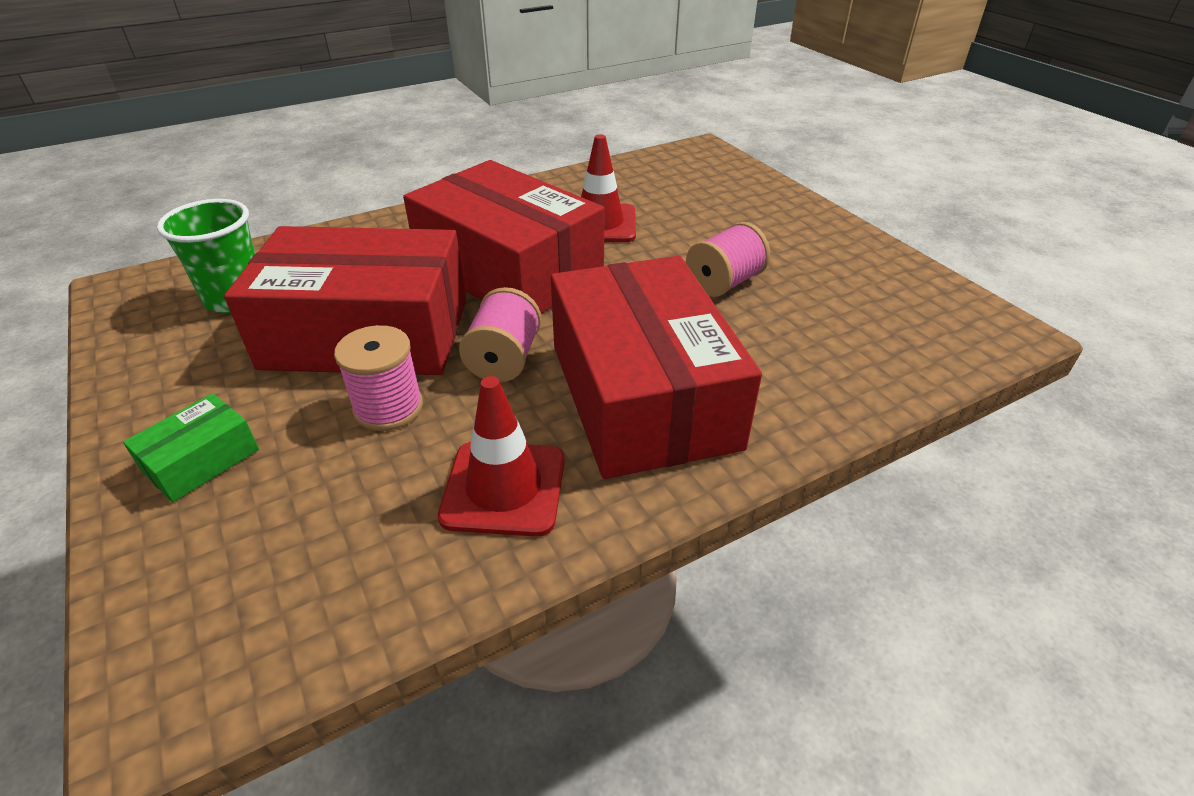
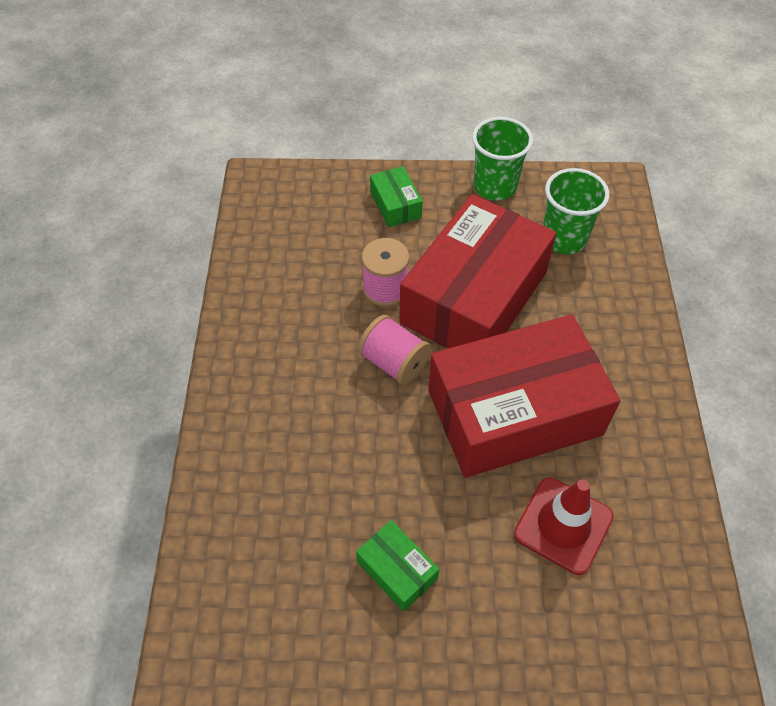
camera: 120 degrees right, 15 degrees up
(138, 375) = (495, 186): none -> green cup
(504, 488) = (281, 319): red traffic cone -> none
(642, 395) = (303, 424): red box -> none
(724, 283) = (397, 570): pink spool -> green box

